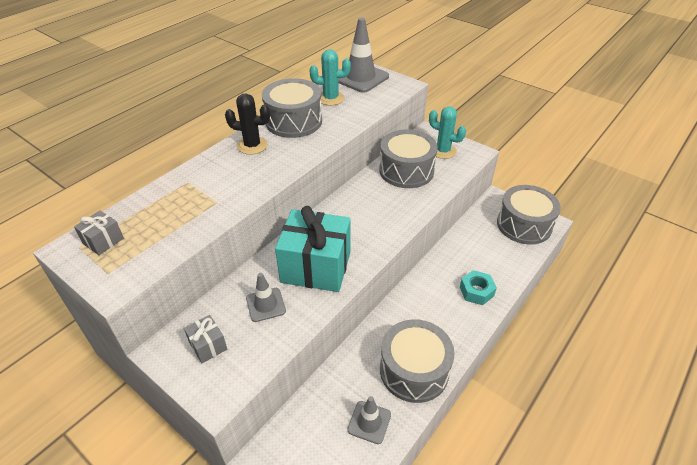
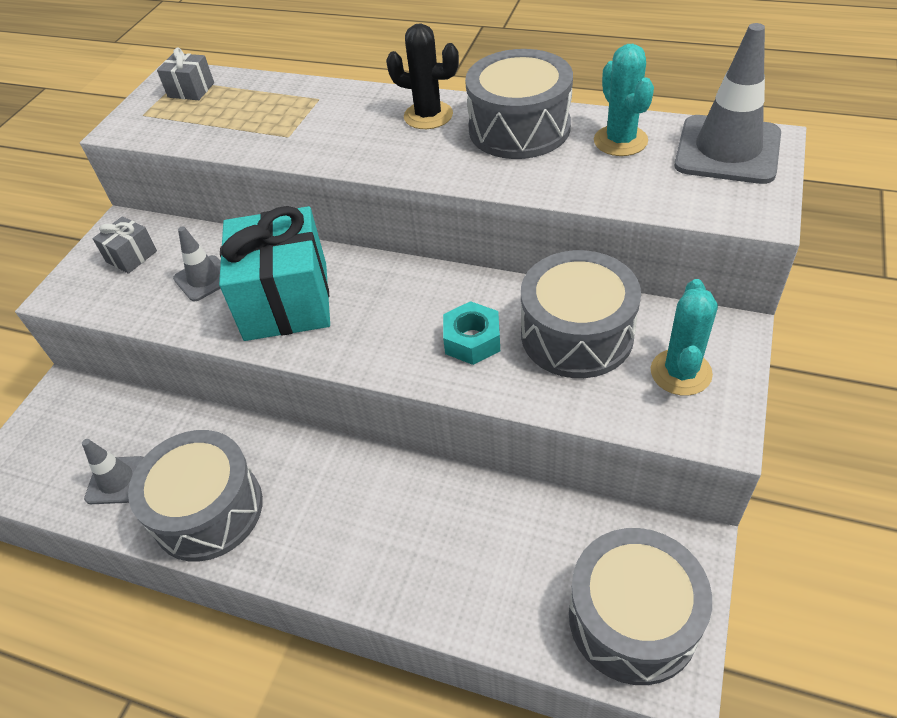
camera: 75 degrees right, 5 degrees up
(252, 145) = (428, 116): black cactus -> black cactus turned 60 degrees counterclockwise
(476, 291) = (398, 563): turquoise nut -> turquoise nut (472, 340)

